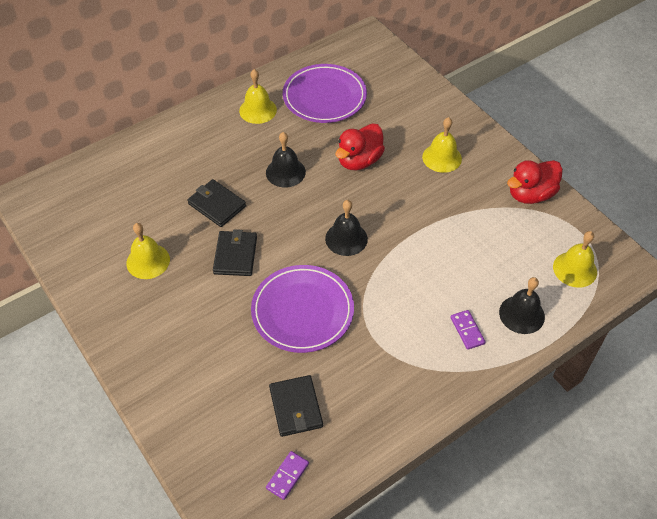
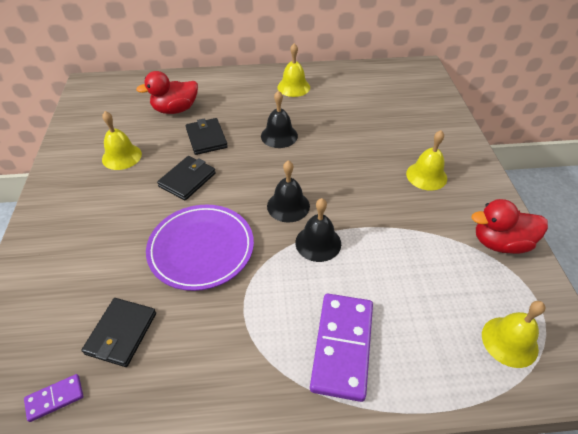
camera: 30 degrees right, 5 degrees down
(324, 97) = (354, 95): purple plate -> none
(359, 161) = (347, 150): red duck -> red duck (175, 109)
(467, 330) = (342, 346): purple domino -> purple domino, size x2.15
(521, 314) = (415, 360): black bell -> black bell (318, 243)

